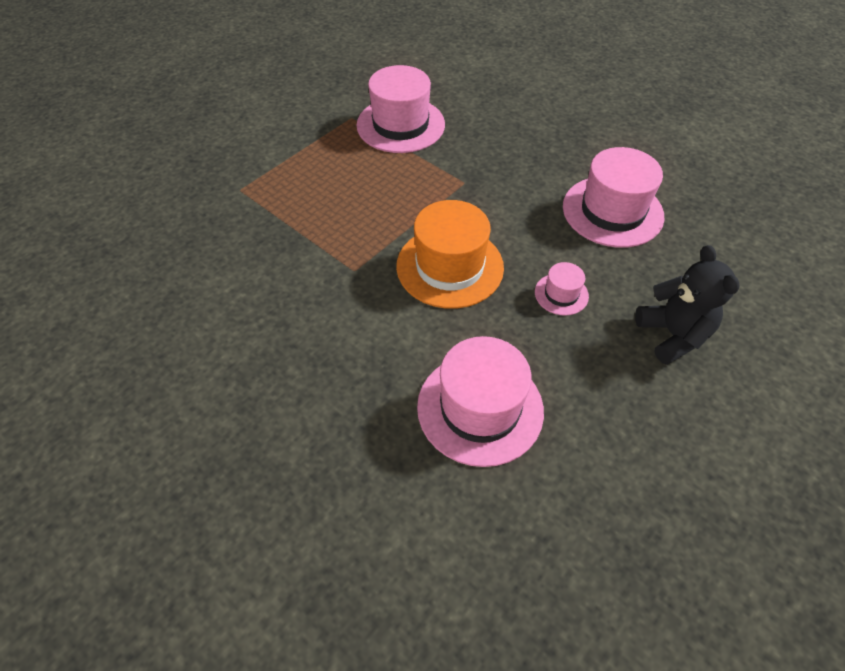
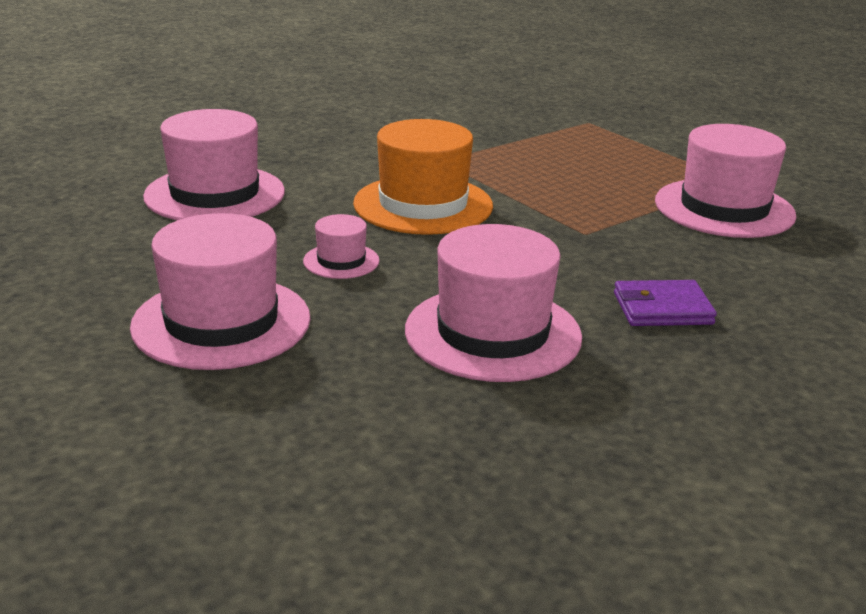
camera: 100 degrees right, 25 degrees down
(549, 150) = (662, 309): none -> purple wallet
(673, 335) = (221, 322): black teddy bear -> pink hat

